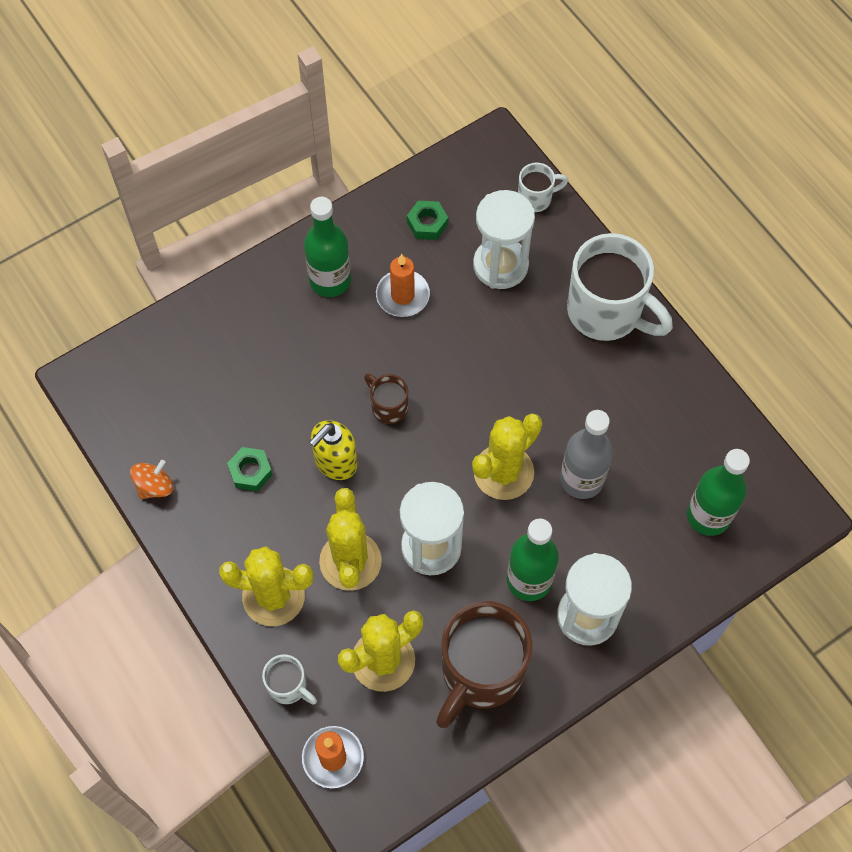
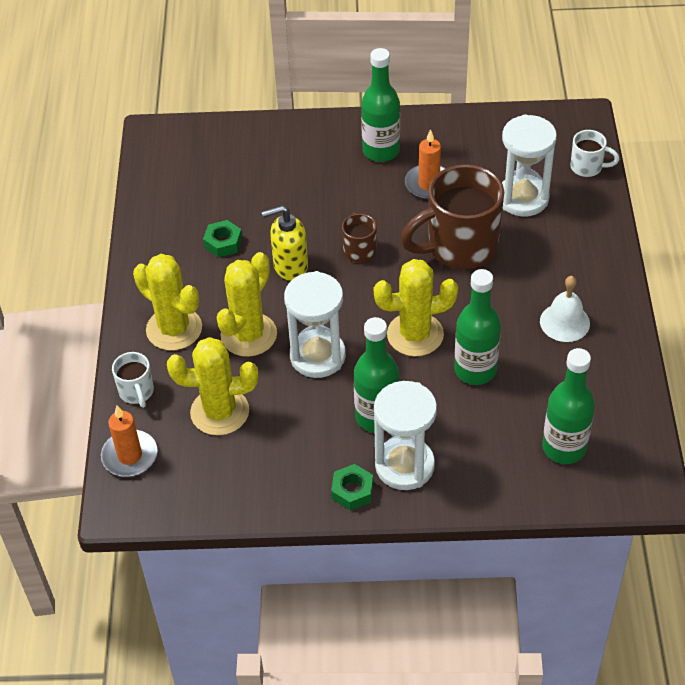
camera: 35 degrees right, 15 degrees down
(155, 486) = (148, 220): orange spinning top -> none
(427, 223) = (485, 147): green nut -> green nut (352, 491)
(480, 672) = (287, 459): brown mug -> brown mug (459, 247)
(581, 479) = (475, 370): grey bottle -> green bottle
(606, 312) = (587, 267): white mug -> none
(625, 383) = (564, 322): none -> white bell

